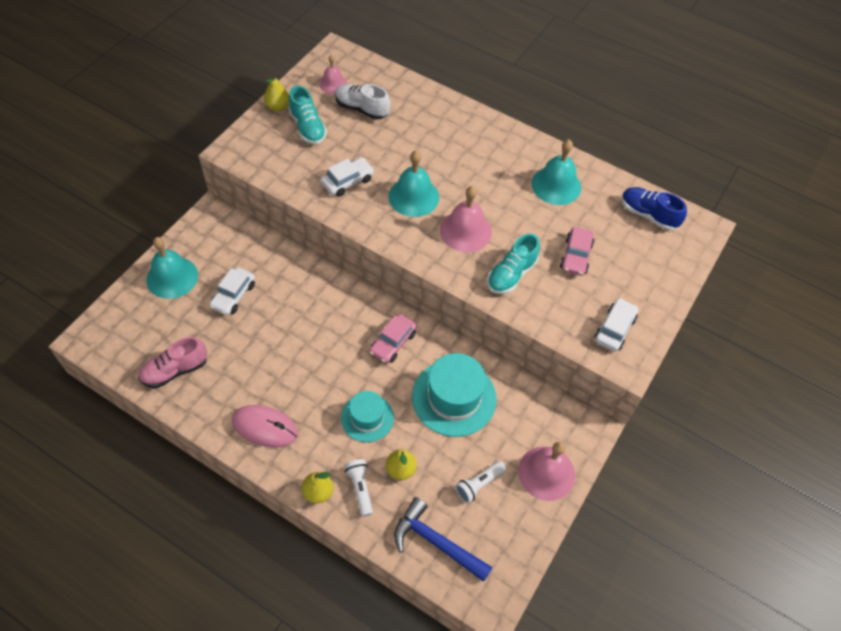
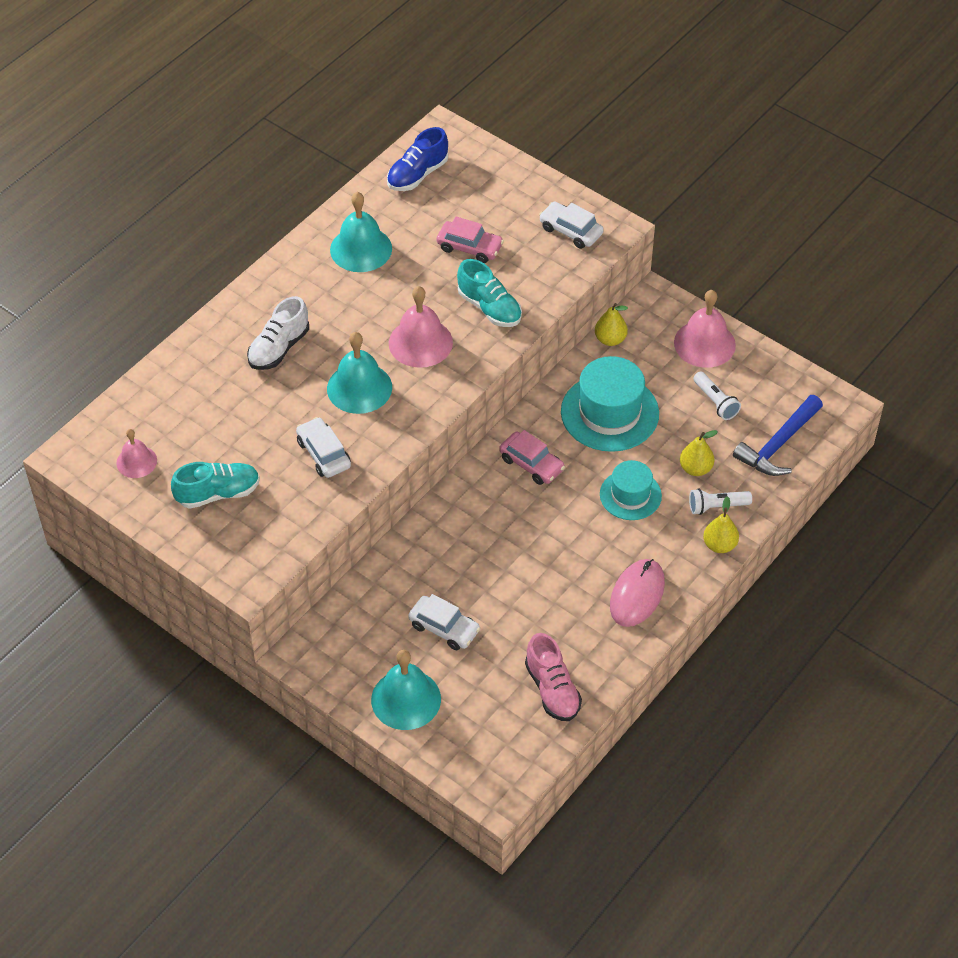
camera: 80 degrees left, 5 degrees down
(278, 107) = (171, 527): yellow pear -> yellow pear (610, 339)
(362, 109) = (193, 431): white shoe -> white shoe (279, 348)

